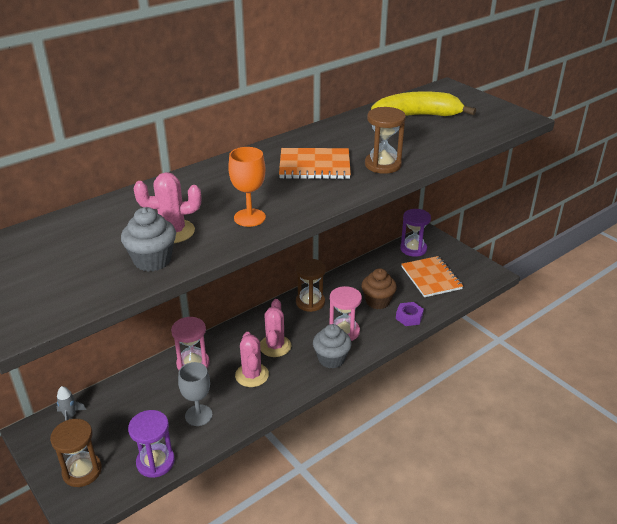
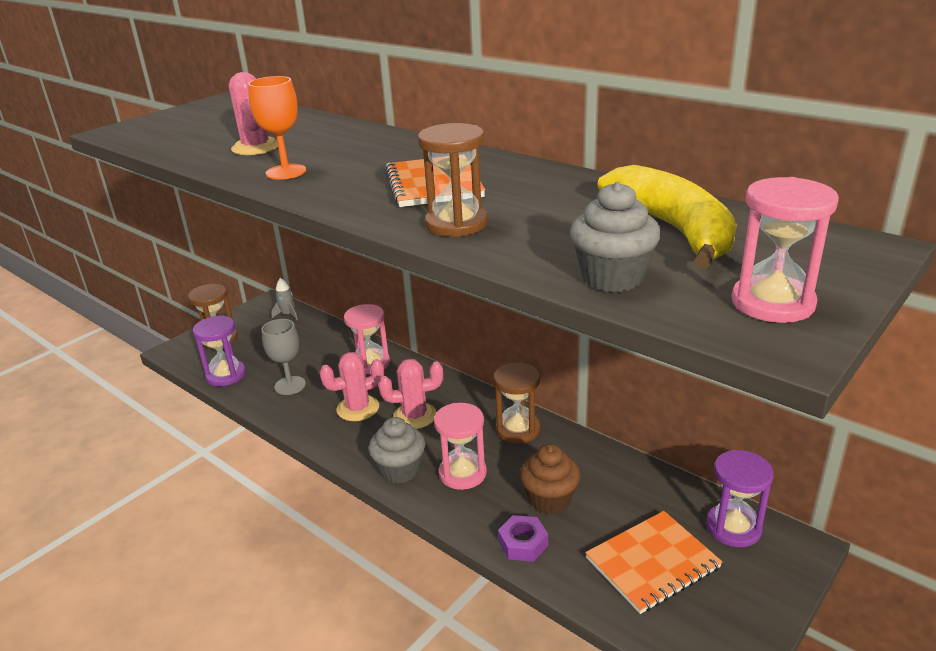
camera: 80 degrees right, 5 degrees down
(152, 260) = (201, 150): grey cupcake -> grey cupcake (612, 278)
(491, 113) = (772, 303): none -> pink hourglass

